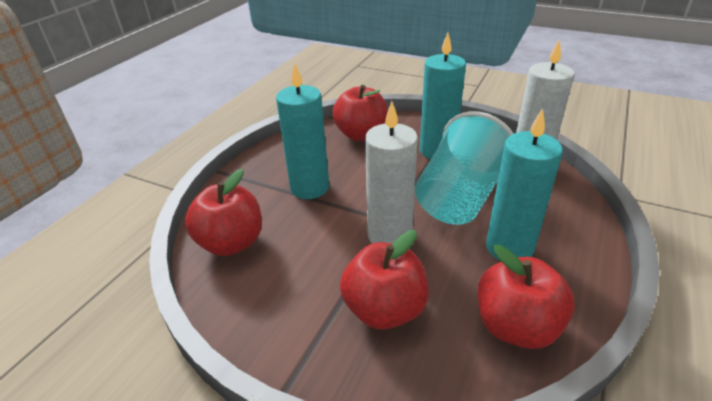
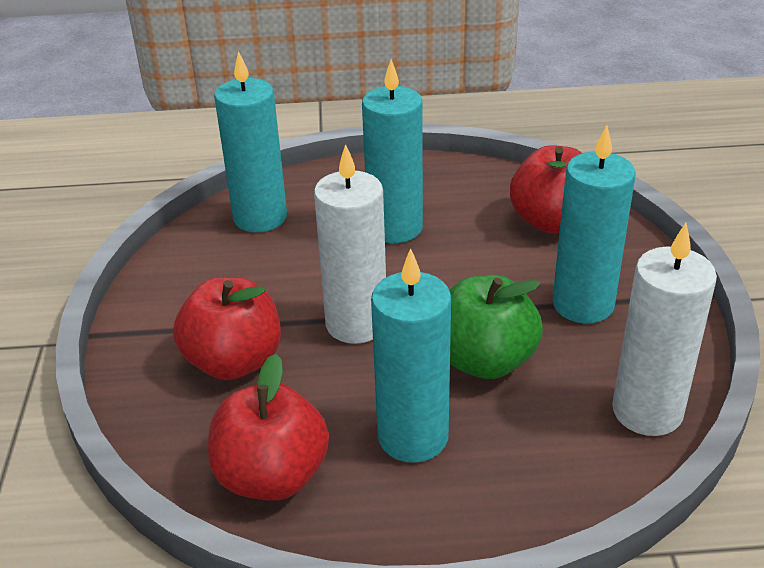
camera: 60 degrees right, 0 degrees up
(231, 243) = (260, 217): red apple -> turquoise candle
(460, 198) = (485, 360): turquoise cup -> green apple

